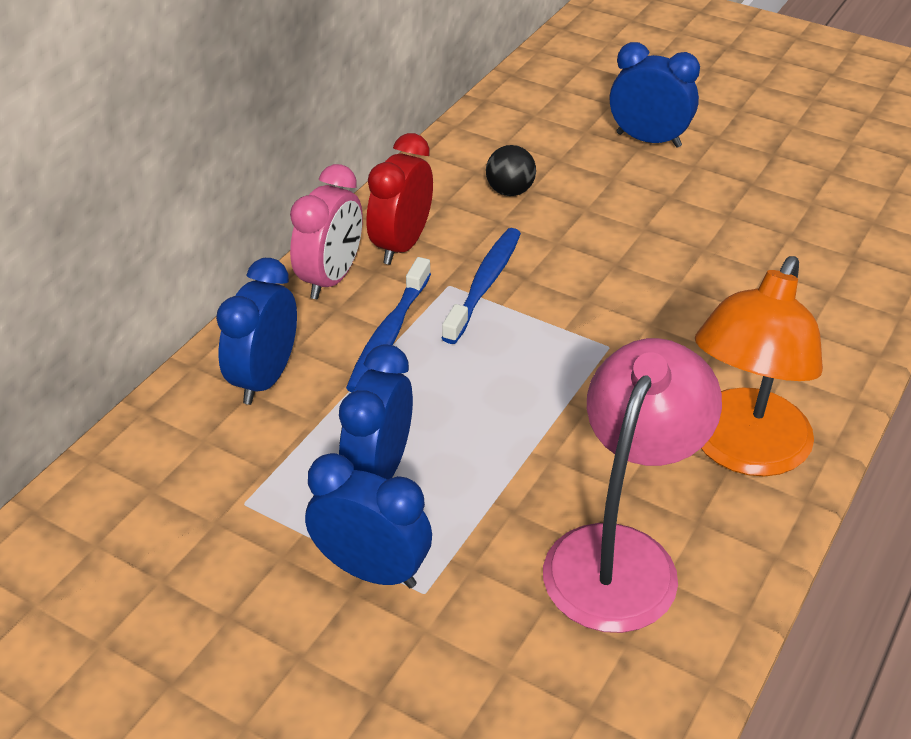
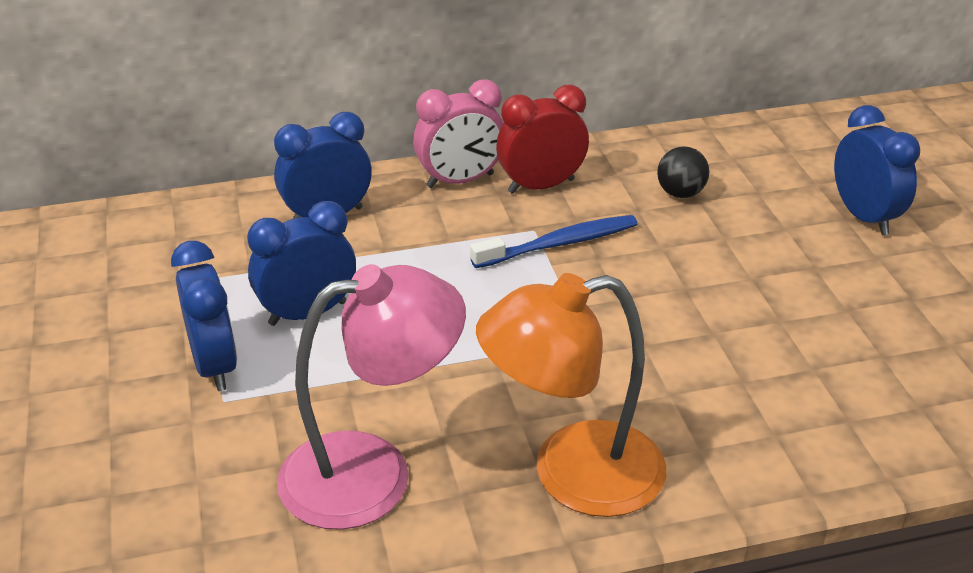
camera: 45 degrees right, 5 degrees down
(389, 335) = (442, 237): blue toothbrush -> none

